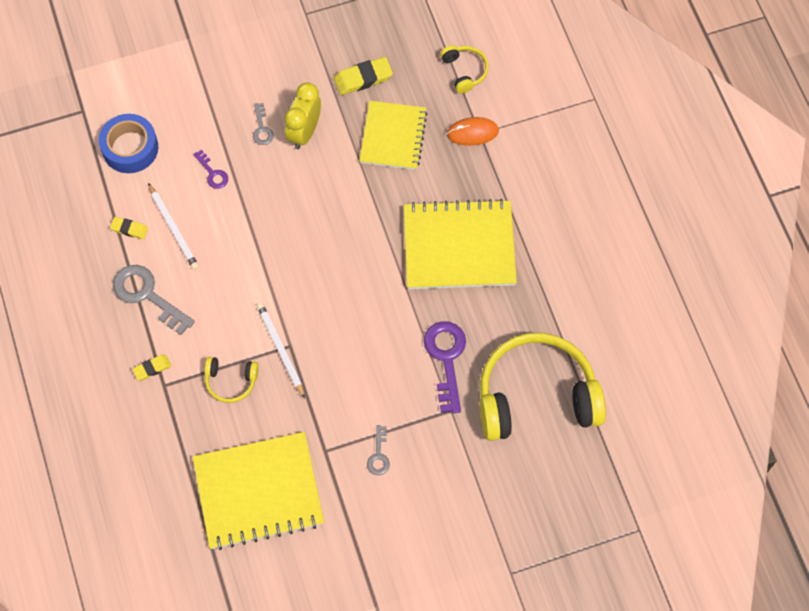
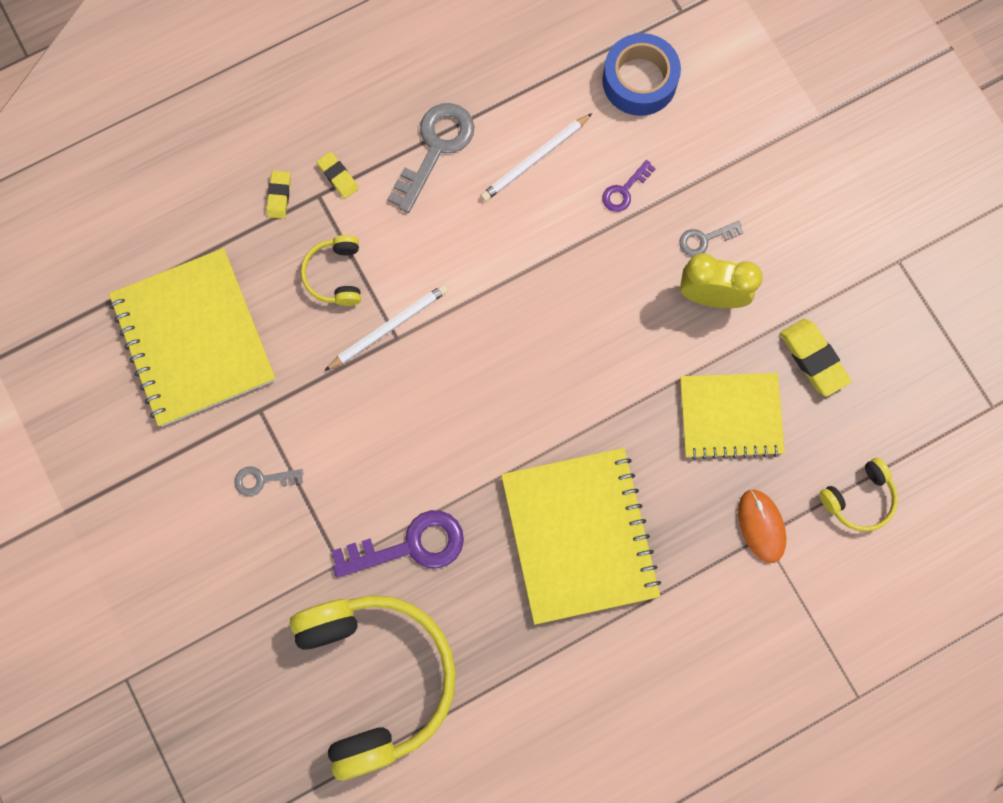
camera: 80 degrees right, 10 degrees up
(129, 229) = (523, 106): yellow eraser -> yellow eraser (279, 196)

